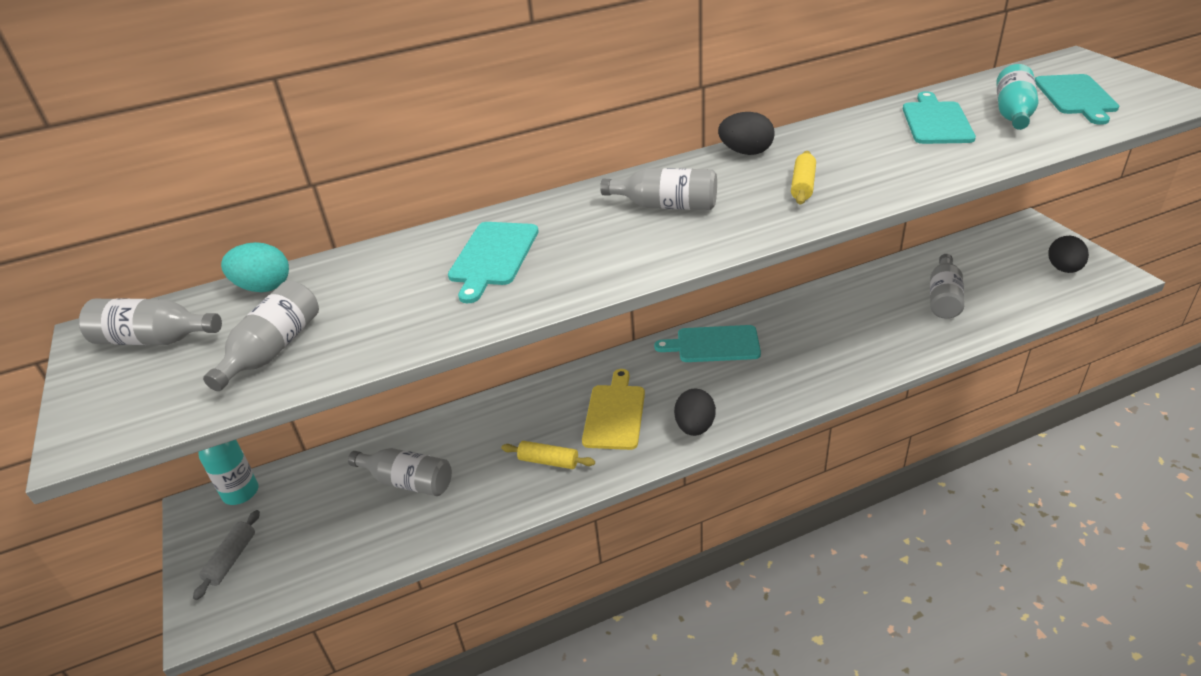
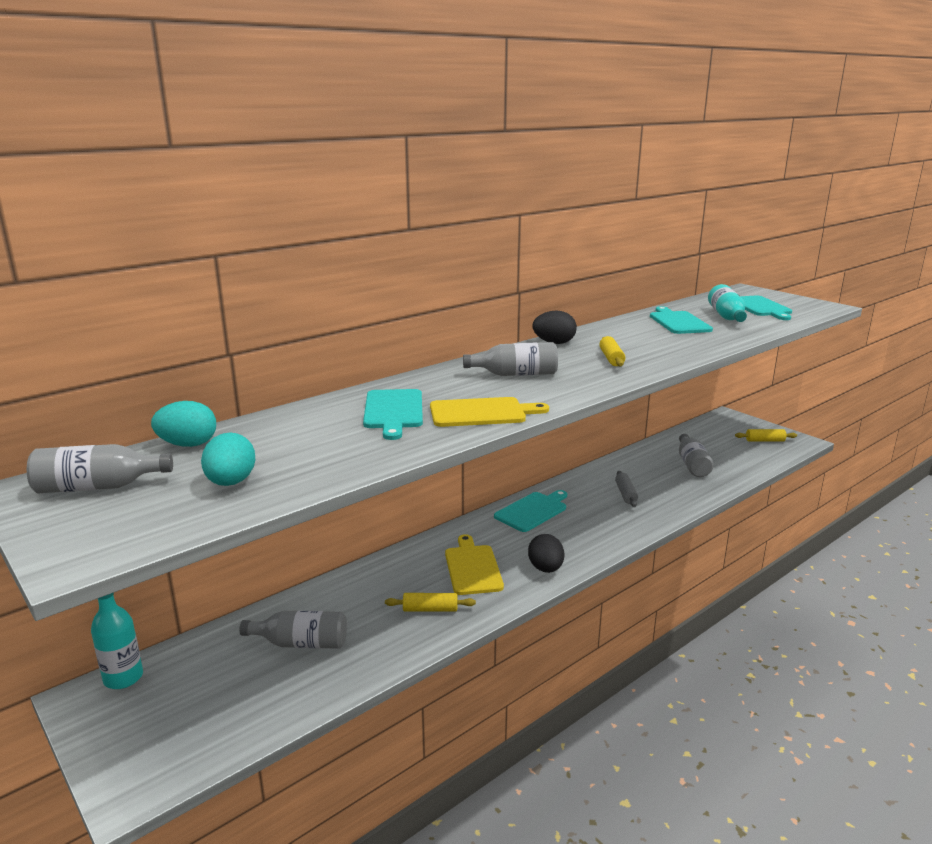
camera: 20 degrees left, 15 degrees down
(231, 559) = (138, 735): grey rolling pin -> grey rolling pin (625, 494)
(273, 350) = (231, 482): grey bottle -> turquoise egg
(588, 269) = (481, 413): none -> yellow cutting board
(714, 344) = (532, 511): turquoise cutting board -> turquoise cutting board turned 150 degrees clockwise
(1063, 269) = (765, 440): black egg -> yellow rolling pin

